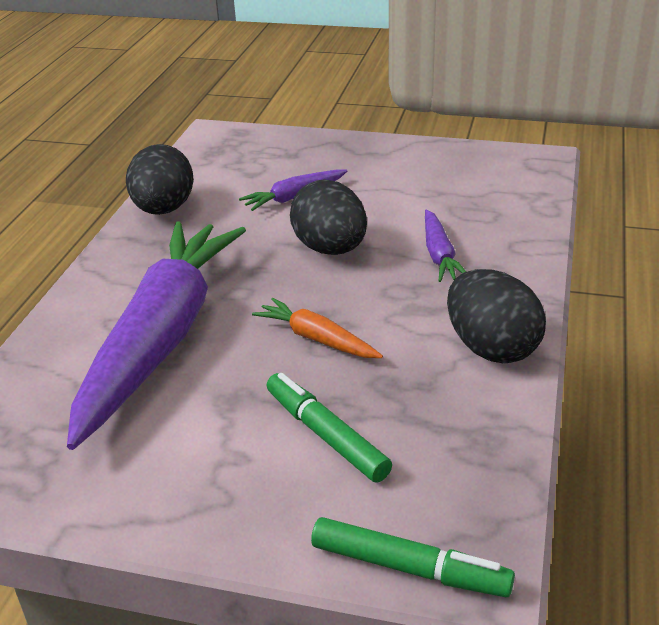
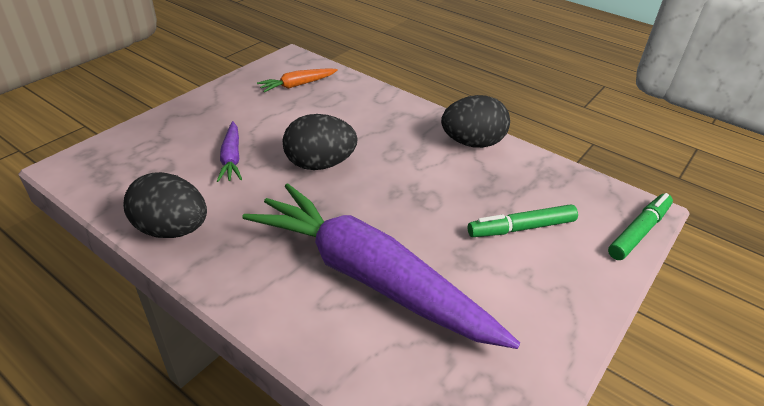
camera: 70 degrees left, 5 degrees up
(317, 339) = (421, 202): orange carrot -> orange carrot (297, 85)
(439, 255) = (366, 127): purple carrot -> none

